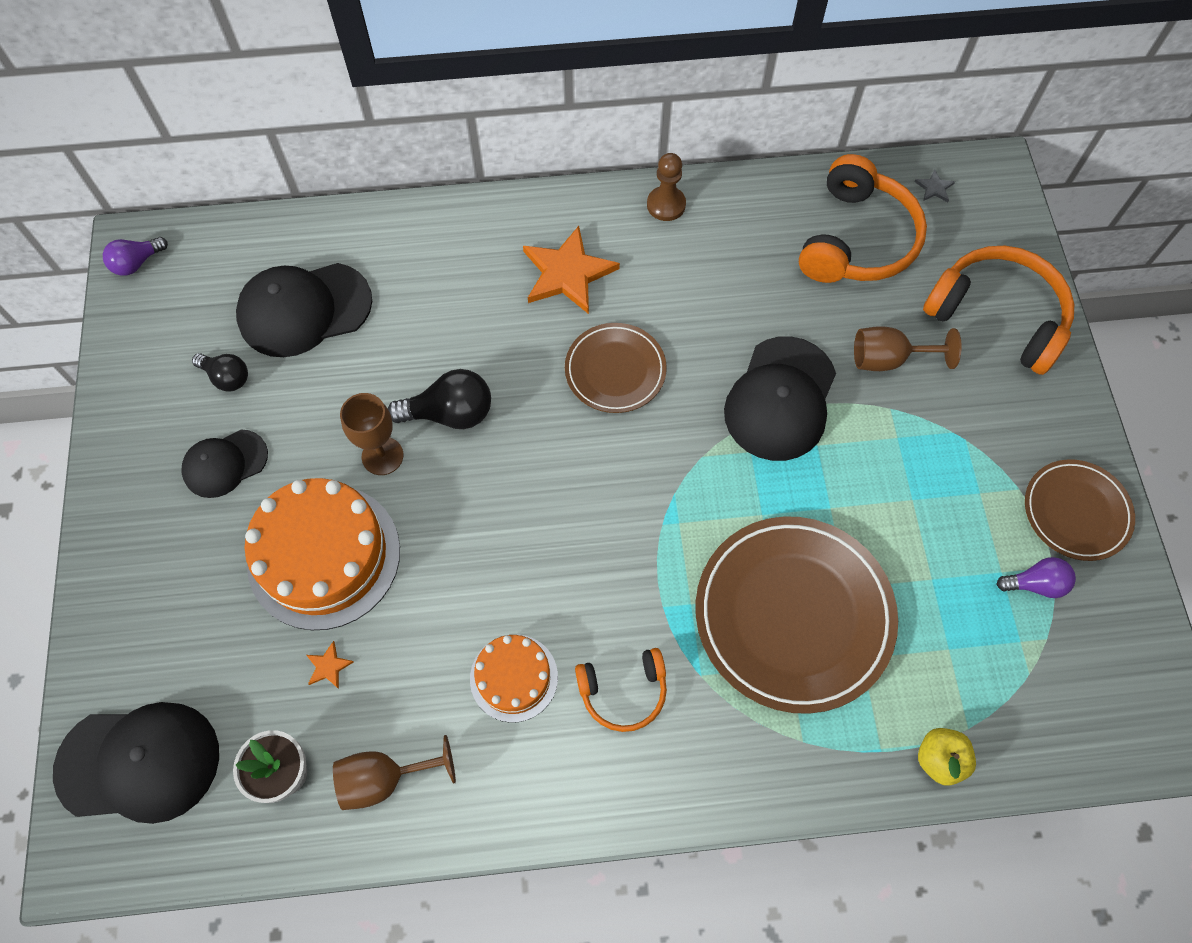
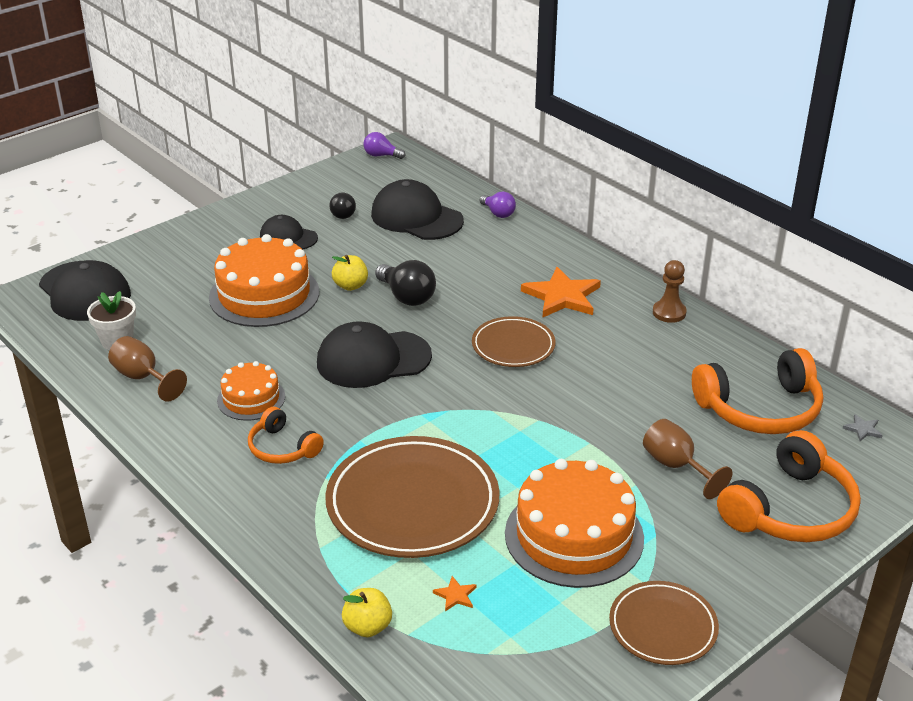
camera: 55 degrees right, 30 degrees down
(328, 666) = (196, 327): orange star -> orange star (455, 595)
(382, 456) = (350, 286): brown goblet -> yellow apple
(780, 399) = (578, 427): black cap -> black cap (373, 359)
(926, 504) = (574, 536): none -> orange cake
(997, 316) = (791, 510): orange headphones -> orange headphones turned 45 degrees clockwise
(1035, 584) = (570, 626): purple light bulb -> purple light bulb (498, 213)

